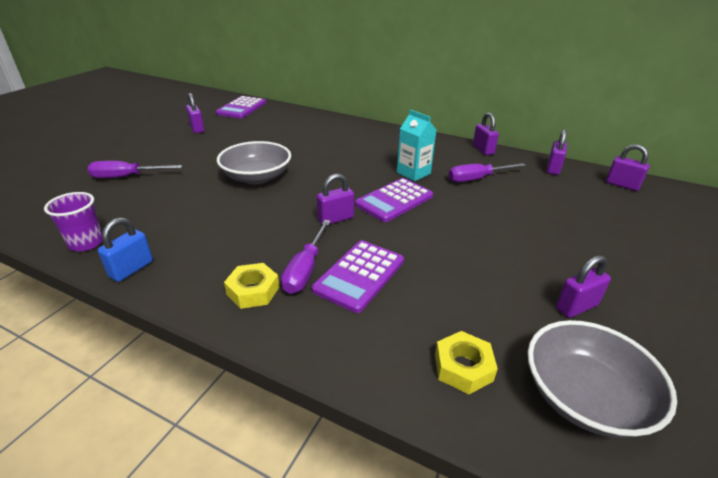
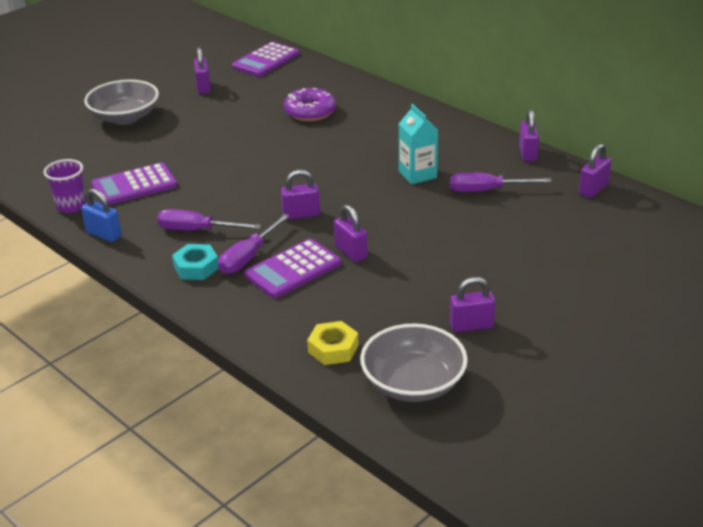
camera: 20 degrees right, 0 degrees up
(127, 177) = (117, 142): purple screwdriver -> purple screwdriver (197, 230)
(131, 269) = (104, 234): blue padlock -> blue padlock turned 75 degrees clockwise
(253, 291) = (196, 267): yellow nut -> turquoise nut
(257, 177) = (244, 158): grey bowl -> grey bowl (125, 117)
(296, 137) = (310, 112): none -> purple donut
(394, 200) = (373, 203): purple calculator -> purple calculator (134, 185)
(622, 185) = (659, 220): purple padlock -> purple padlock (351, 252)

